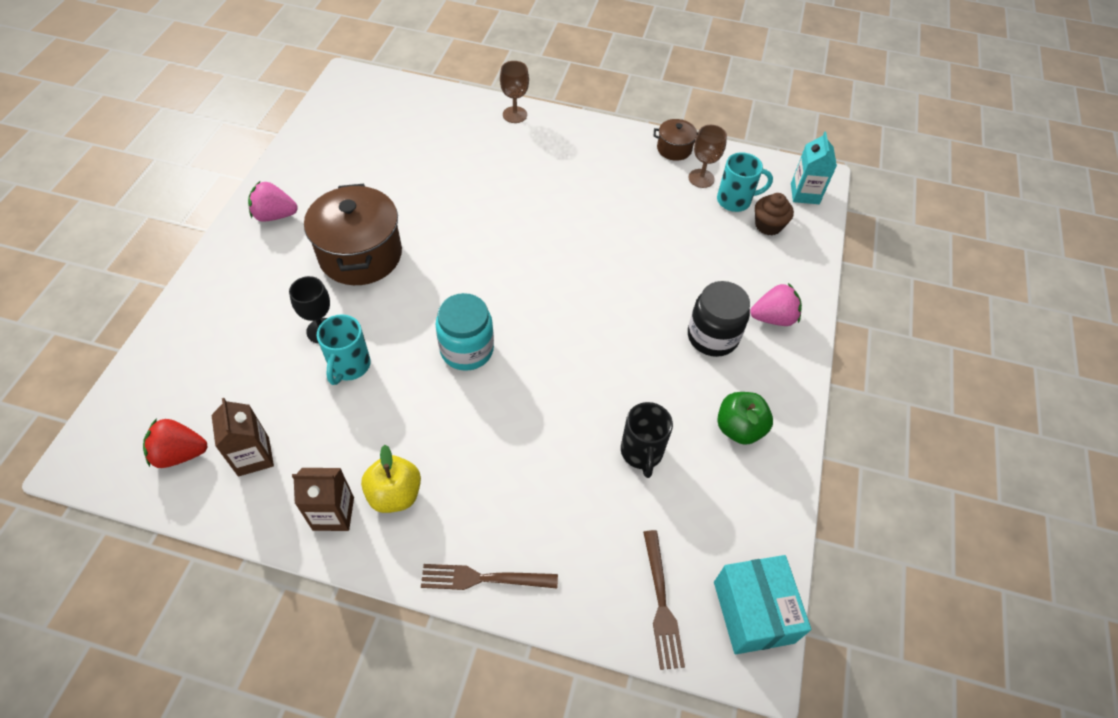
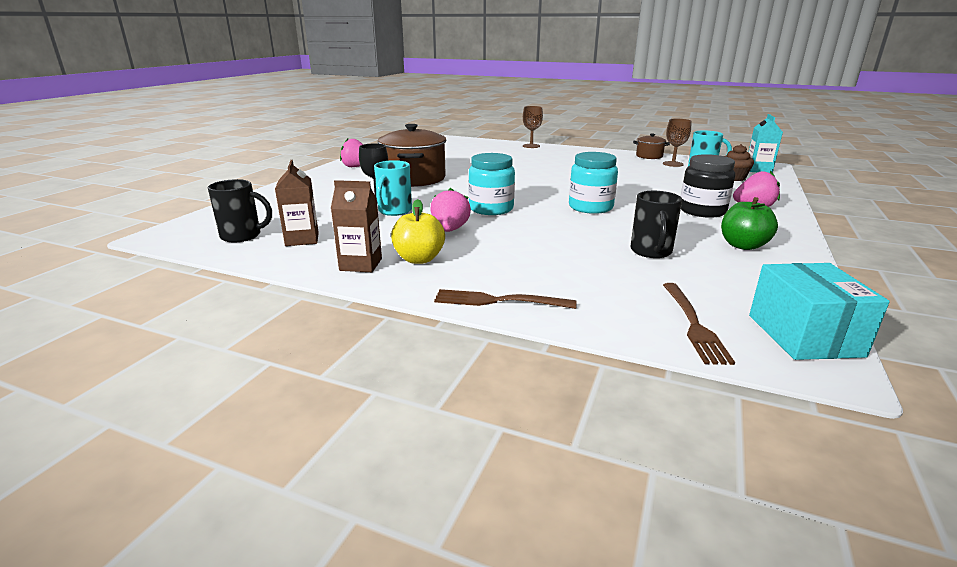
camera: 10 degrees right, 30 degrees down
(180, 454) = (242, 236): red strawberry -> black mug
(422, 415) = (450, 230): none -> pink strawberry
(585, 335) = (590, 207): none -> turquoise jar

